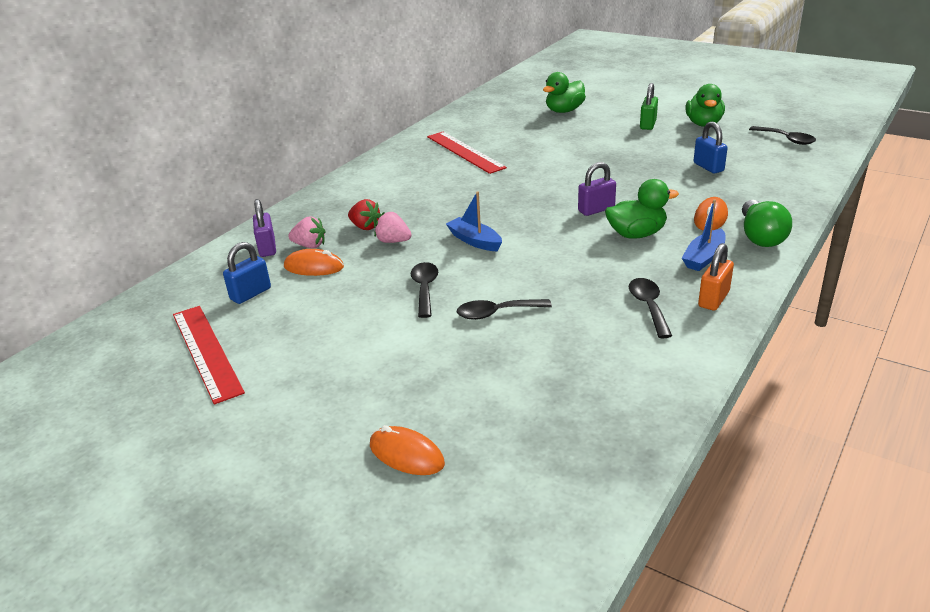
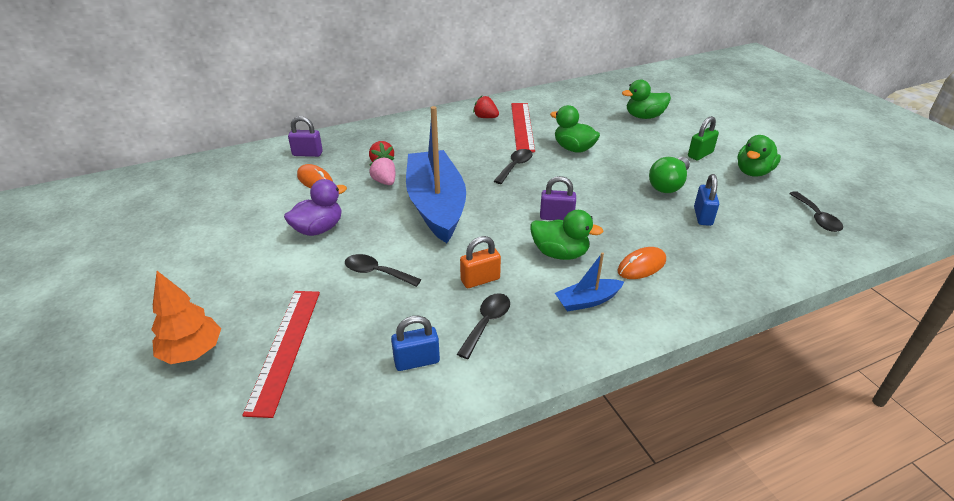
camera: 30 degrees right, 5 degrees up
(206, 351) = (188, 215): red ruler -> red ruler (285, 348)
(250, 294) = (258, 184): blue padlock -> blue padlock (416, 361)
(267, 248) = (307, 154): purple padlock -> purple padlock turned 75 degrees clockwise
(310, 245) = (332, 163): pink strawberry -> none
(383, 304) = (318, 229): none -> purple duck
(406, 454) = (192, 352): orange mouse -> orange tree
(418, 156) = (485, 117): none -> red strawberry
(425, 289) = (357, 229): black spoon -> black spoon (515, 166)
(474, 241) = (436, 205): blue boat -> blue boat, size x2.31
(537, 154) = (573, 149): none -> green duck
(713, 299) = (545, 343): orange padlock -> orange padlock (480, 280)
(760, 236) = (663, 304): green light bulb -> green light bulb (668, 185)

